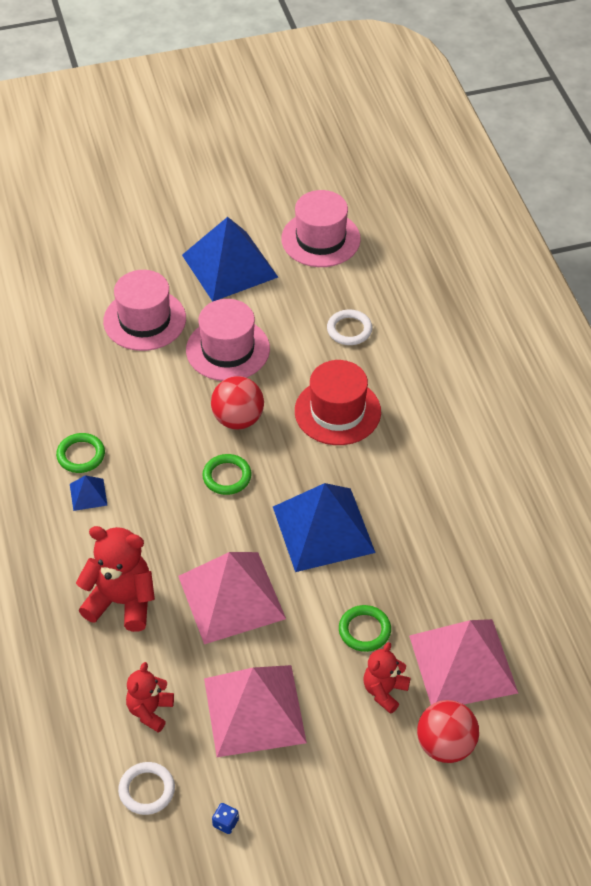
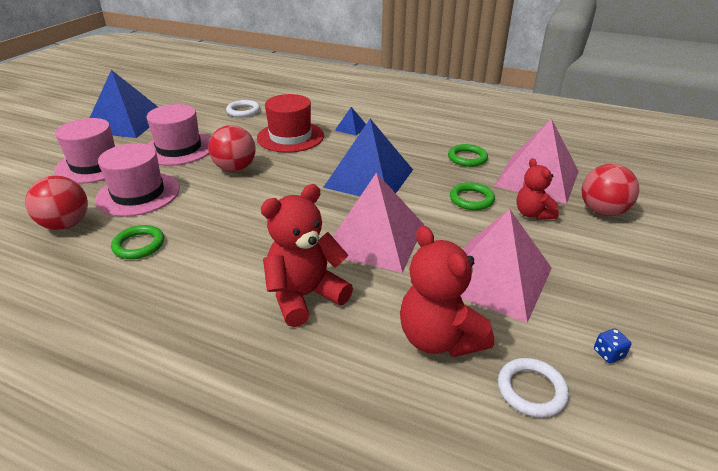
camera: 50 degrees left, 15 degrees down
(60, 389) = (66, 225): none -> red ball
(88, 494) = (178, 260): blue pyramid -> blue pyramid (351, 128)
(150, 711) = (439, 339): red teddy bear -> red teddy bear, size x1.64
(227, 477) = (271, 192): green ring -> green ring (467, 158)
(320, 239) = (171, 94): pink hat -> pink hat (138, 194)

